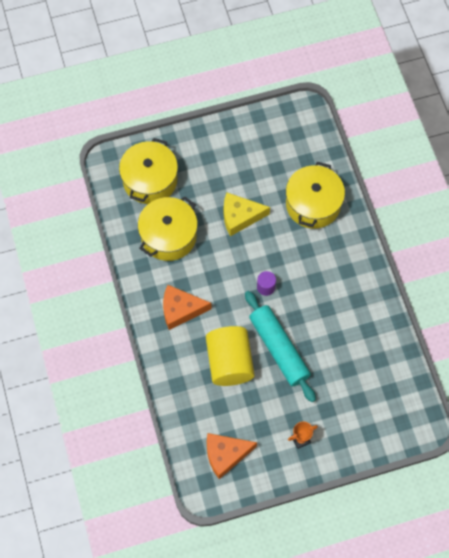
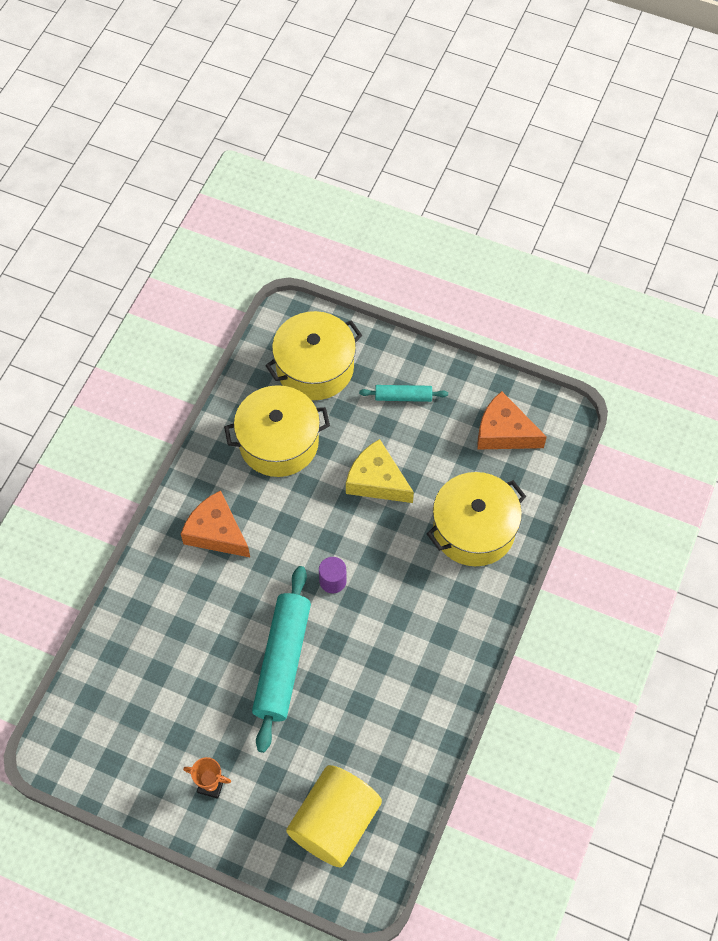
camera: 40 degrees right, 5 degrees down
(212, 161) = (403, 397): none -> turquoise rolling pin
(225, 455) = (113, 731): orange cheese -> orange cheese (504, 432)
(229, 362) = (214, 632): yellow cylinder -> yellow cylinder (335, 823)

